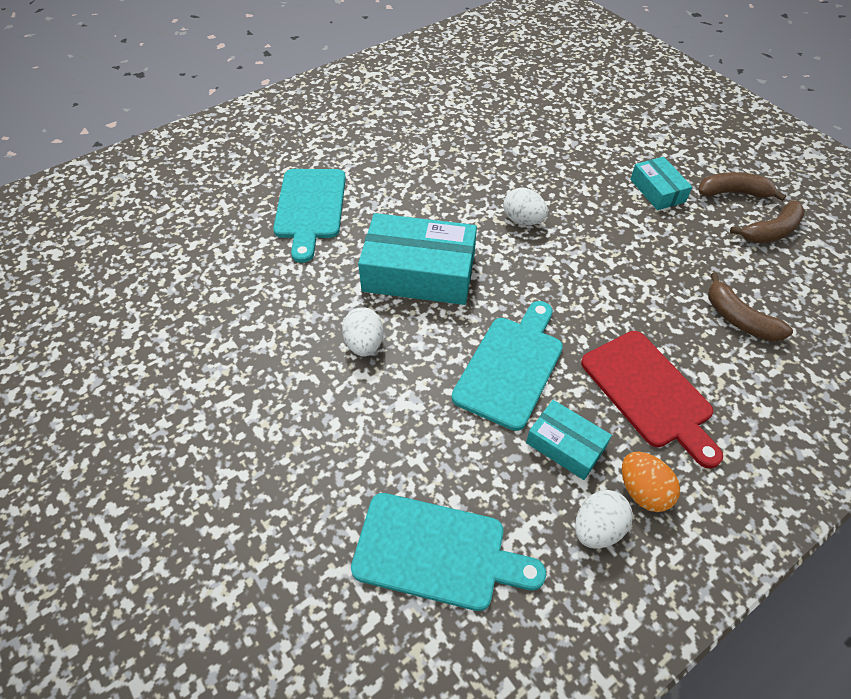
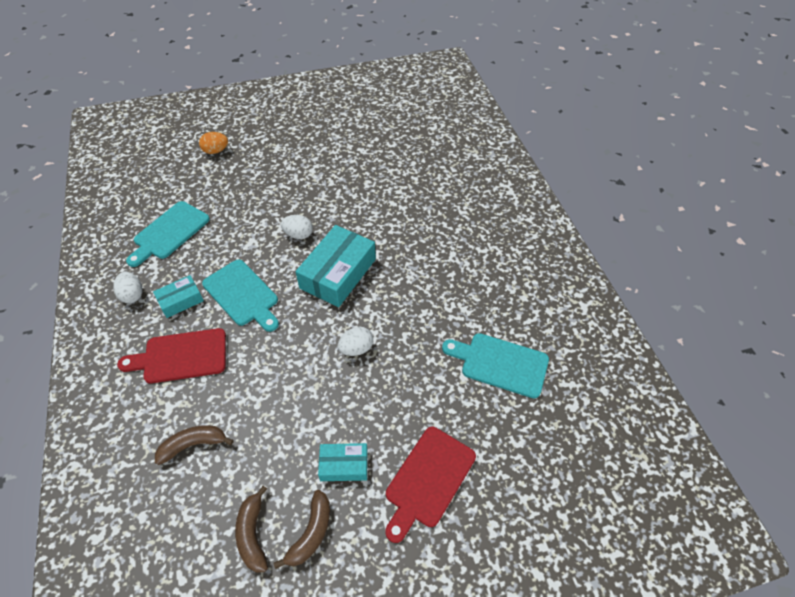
camera: 110 degrees right, 0 degrees up
(310, 208) = (423, 234): turquoise cutting board -> turquoise cutting board (500, 364)
(625, 135) = (428, 480): none -> red cutting board
(643, 491) = (133, 323): orange egg -> orange egg (216, 151)

